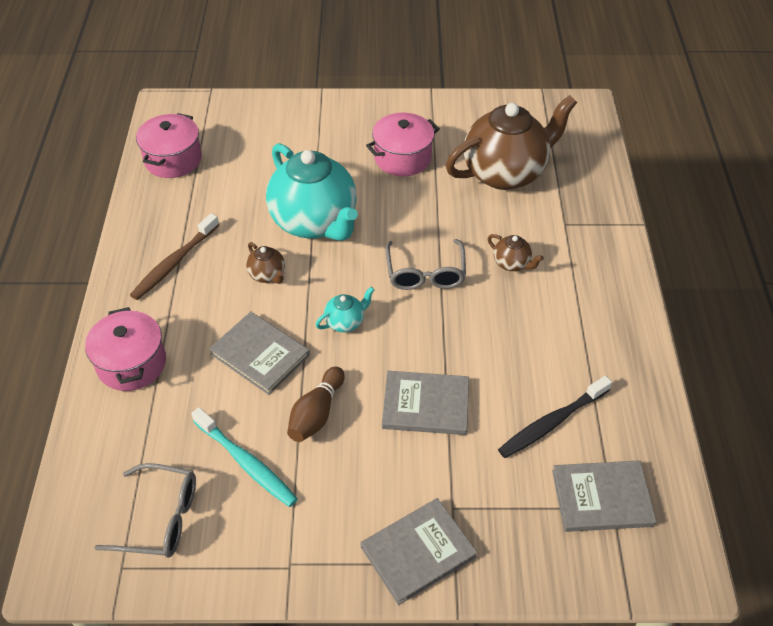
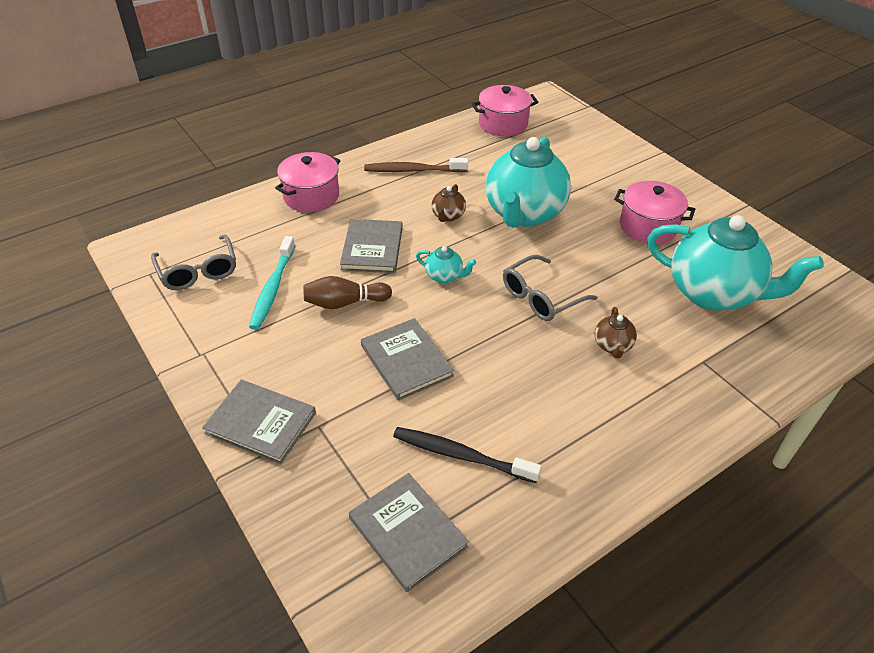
camera: 55 degrees right, 5 degrees down
(505, 172) = (713, 293): brown teapot -> turquoise teapot

